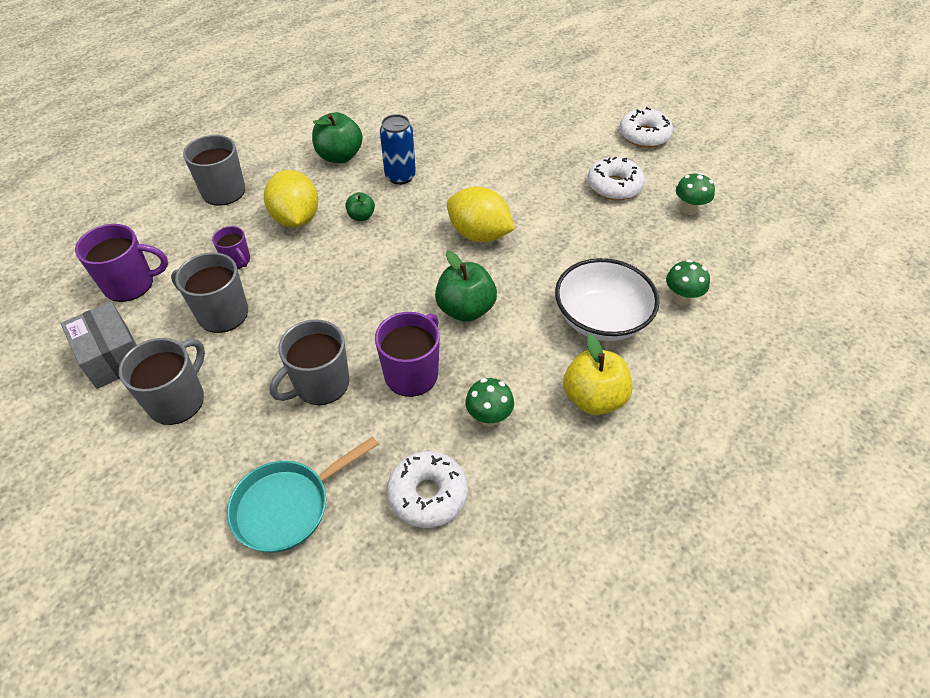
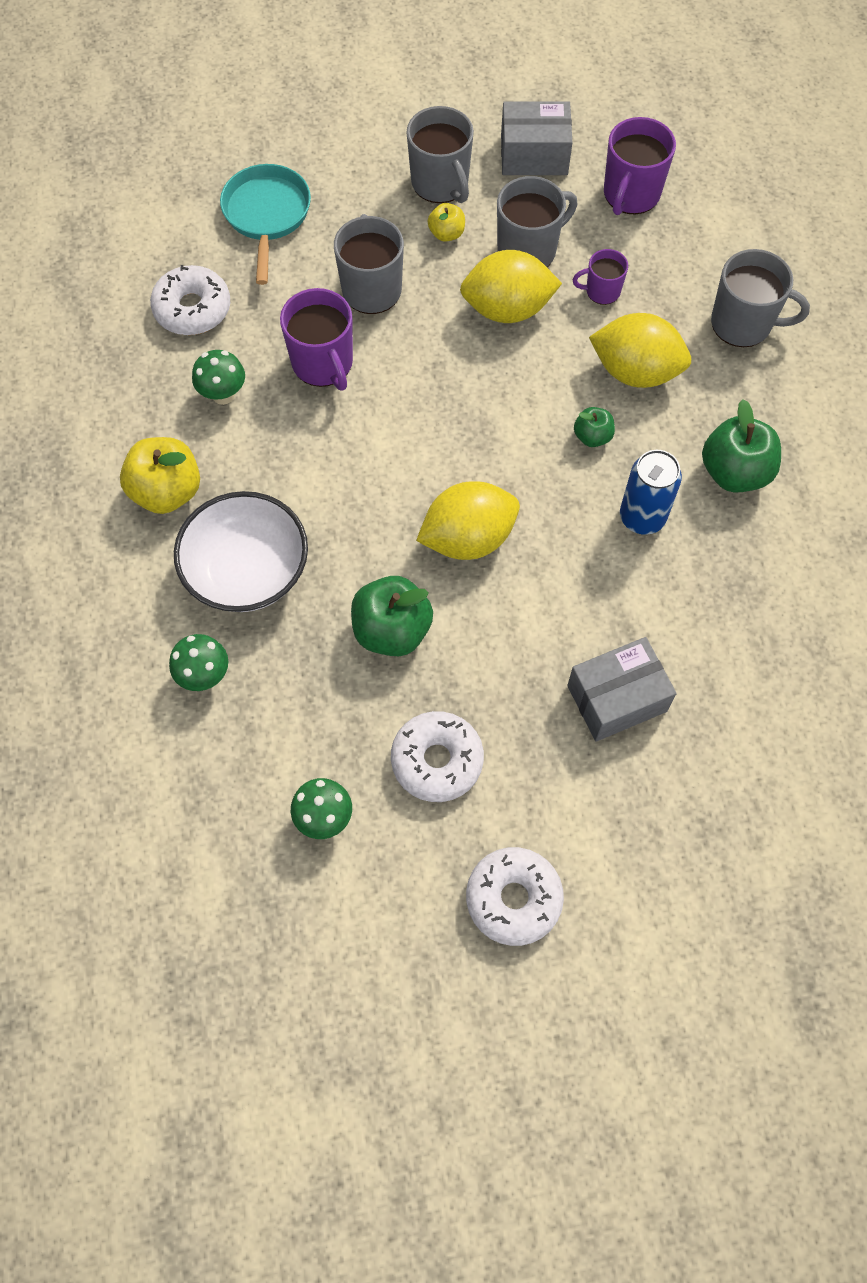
camera: 125 degrees right, 15 degrees up
(233, 368) = (446, 233): none -> yellow apple
(286, 299) = (507, 309): none -> yellow lemon
(465, 309) = (365, 454): green apple -> green apple (392, 630)
(514, 144) = (617, 698): none -> grey box

